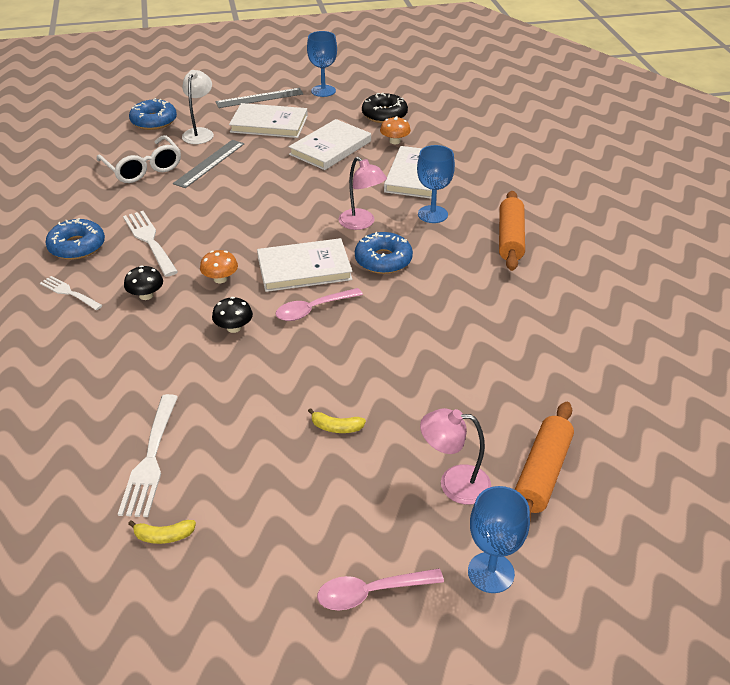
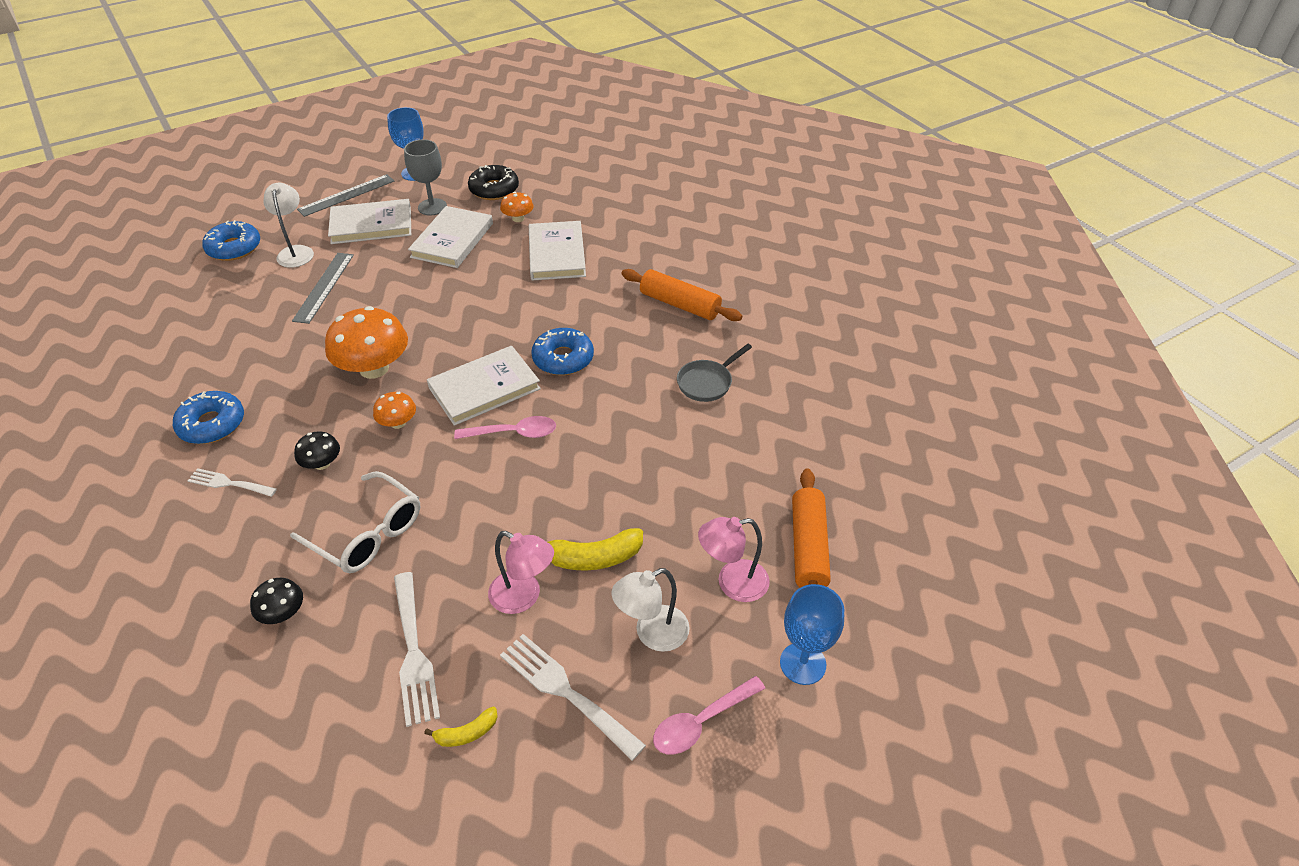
camera: 20 degrees left, 5 degrees up
(143, 168) = (248, 310): white glasses -> white glasses (367, 533)
(149, 240) = (296, 397): white fork -> white fork (565, 692)
(220, 233) = (374, 368): none -> orange mushroom
(234, 328) = (438, 476): black mushroom -> black mushroom (283, 613)
(313, 309) = (513, 433): pink spoon -> pink spoon turned 135 degrees counterclockwise
(325, 119) = (432, 207): none -> grey goblet
(336, 427) = (593, 558): yellow banana -> yellow banana, size x1.75
(360, 504) = (652, 633): none -> white lamp
(361, 223) = (523, 322): pink lamp -> pink lamp (524, 597)
(432, 214) = (592, 295): blue goblet -> none
(507, 309) = (707, 382): none -> grey pan
(510, 239) = (680, 304): orange rolling pin -> orange rolling pin turned 45 degrees counterclockwise

